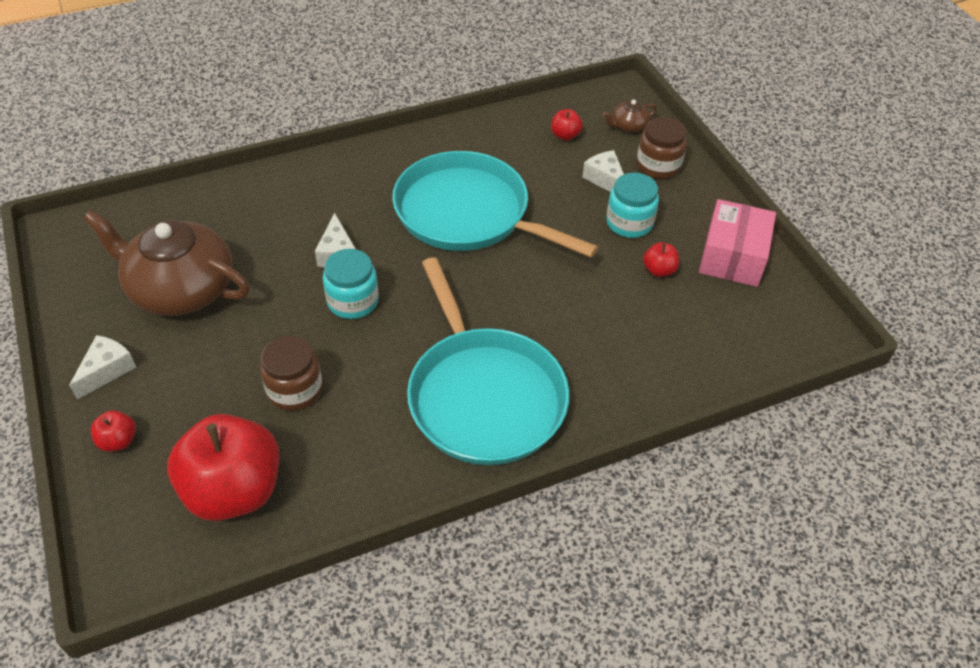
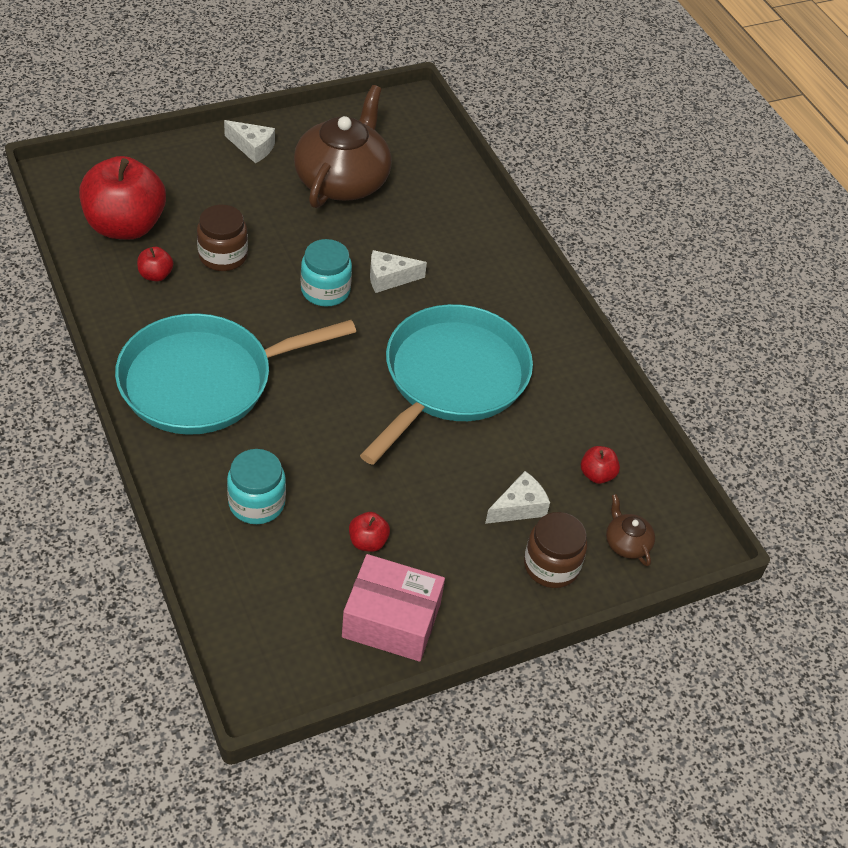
camera: 85 degrees right, 0 degrees up
(118, 441) = (181, 161): red apple -> red apple (155, 275)
(629, 223) = (445, 522): turquoise jar -> turquoise jar (256, 503)

